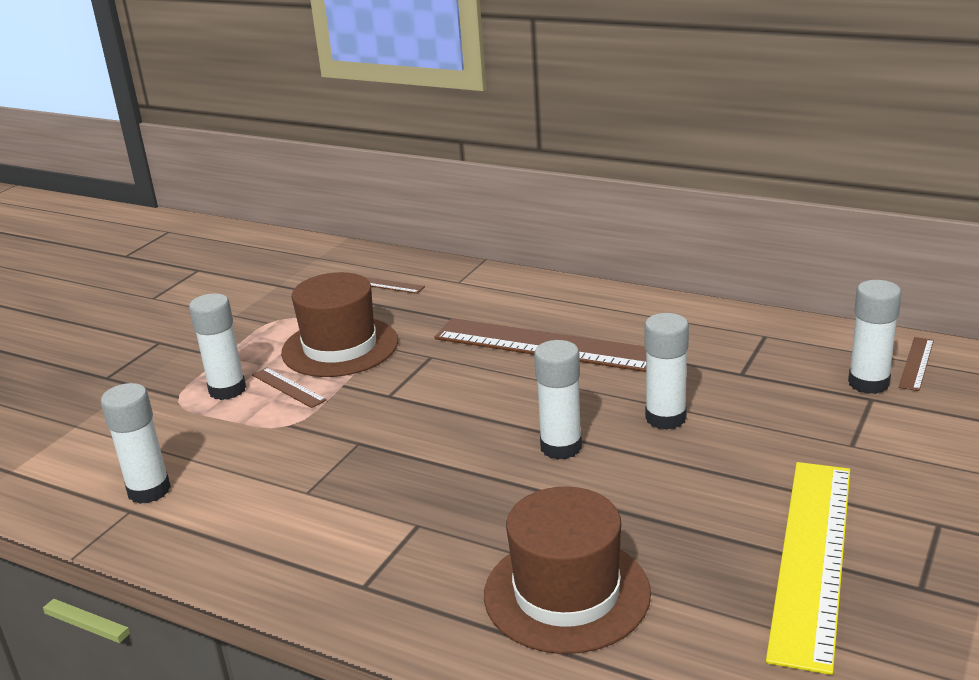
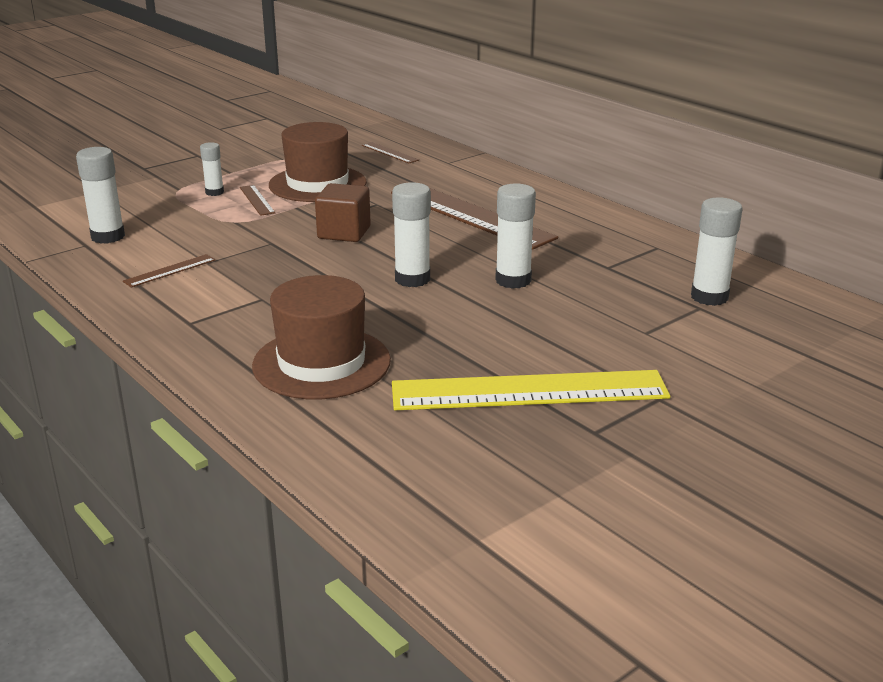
camera: 20 degrees right, 0 degrees up
(227, 390) = (214, 192): white glue stick -> white glue stick, size x0.61
(430, 405) = (344, 233): none -> brown cube
(812, 557) = (529, 391): yellow ruler -> yellow ruler turned 45 degrees clockwise
(916, 363) = (769, 294): brown ruler -> brown ruler (170, 271)

